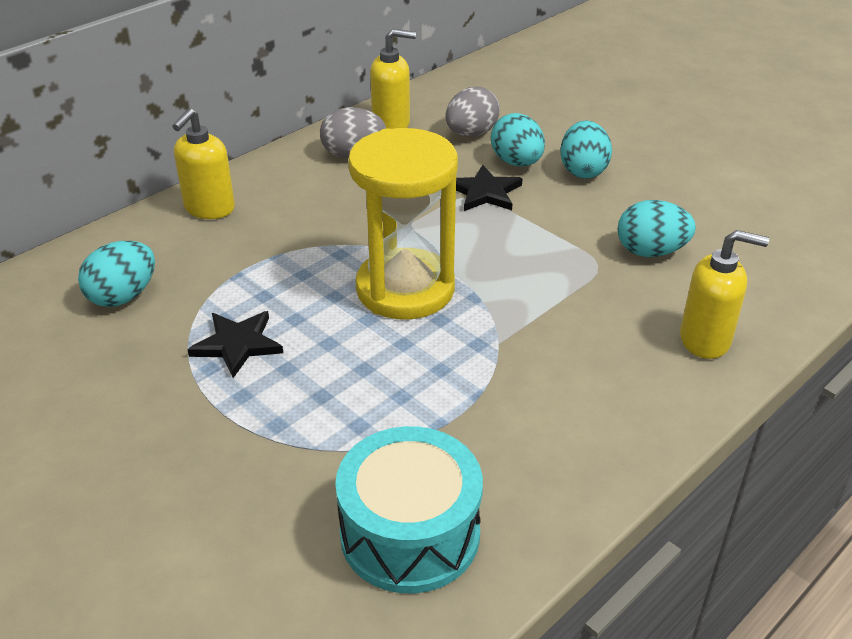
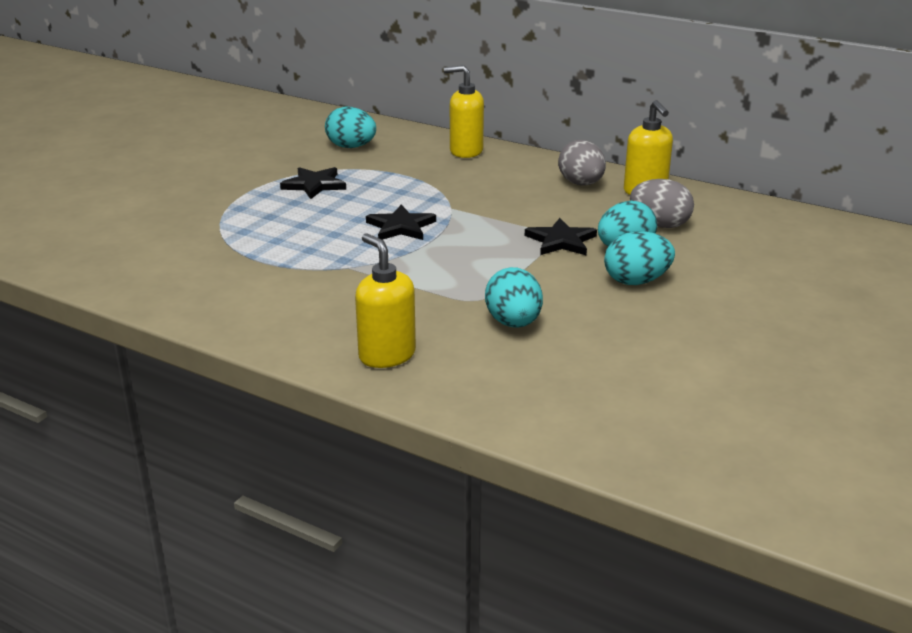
camera: 75 degrees right, 10 degrees down
(405, 289) = (401, 227): yellow hourglass -> black star
(410, 533) = (148, 259): turquoise drum -> none
(705, 340) = (386, 355): yellow soap dispenser -> yellow soap dispenser turned 150 degrees clockwise

